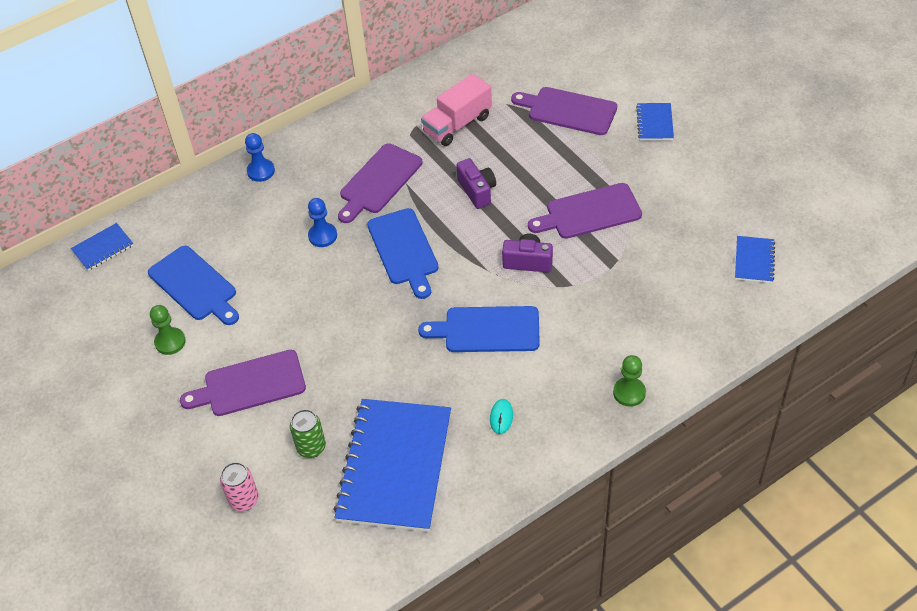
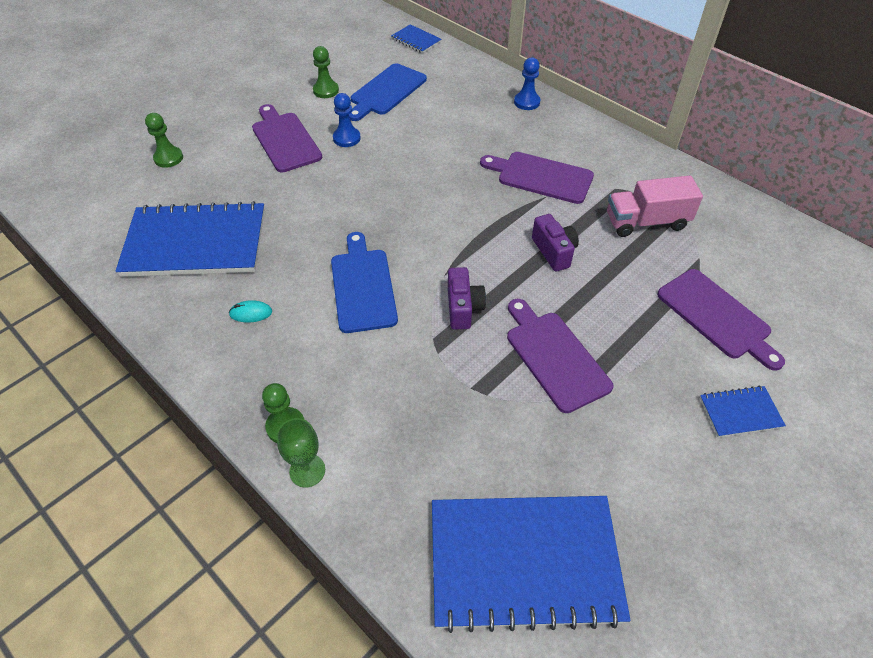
camera: 75 degrees right, 0 degrees up
(244, 500) = (168, 158): pink can -> green pawn
(311, 447) = (219, 186): green can -> none
(322, 236) = (460, 152): blue pawn -> blue pawn (346, 138)
(404, 250) = (456, 208): blue cutting board -> none
(457, 124) = (646, 222): pink truck -> pink truck turned 45 degrees counterclockwise
(477, 191) = (554, 251): purple camera -> purple camera turned 75 degrees counterclockwise
(568, 110) = (716, 317): purple cutting board -> purple cutting board turned 135 degrees clockwise
(671, 379) = (307, 470): none -> green goblet
(754, 260) = (524, 562): blue notebook -> blue notebook, size x2.29

